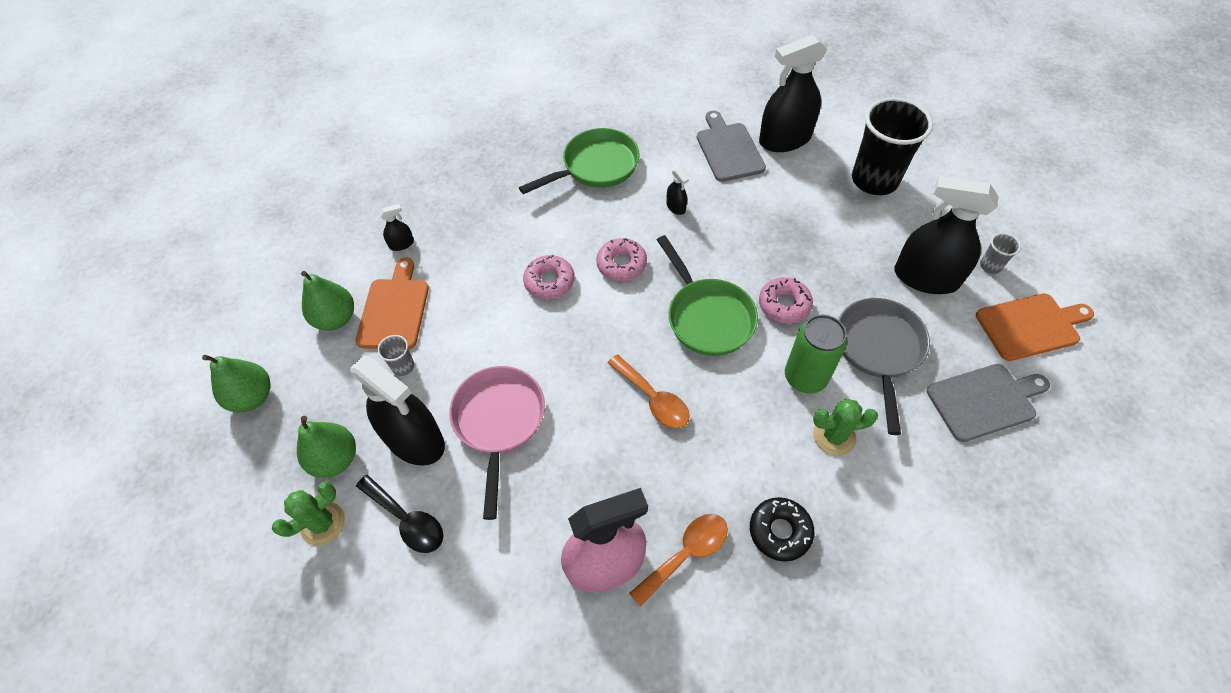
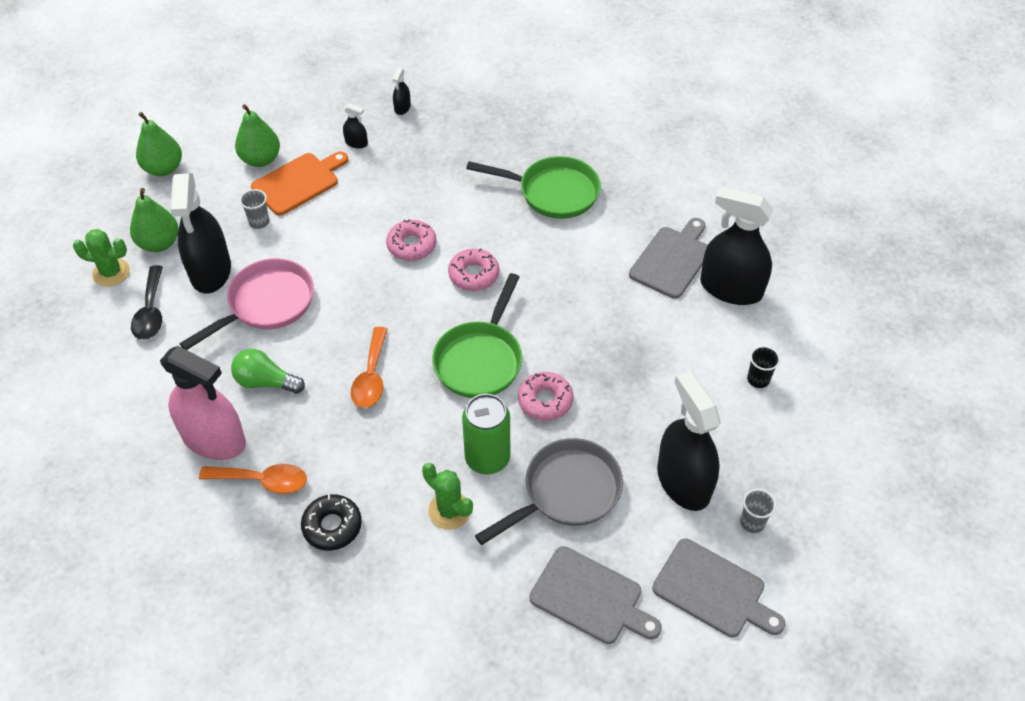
camera: 45 degrees right, 5 degrees down
(582, 480) = (265, 382): none -> green light bulb
(676, 207) = (569, 268): black spray bottle -> black spray bottle (402, 107)
(874, 180) = (758, 379): black cup -> black cup, size x0.42
(1031, 326) = (713, 591): orange cutting board -> grey cutting board

